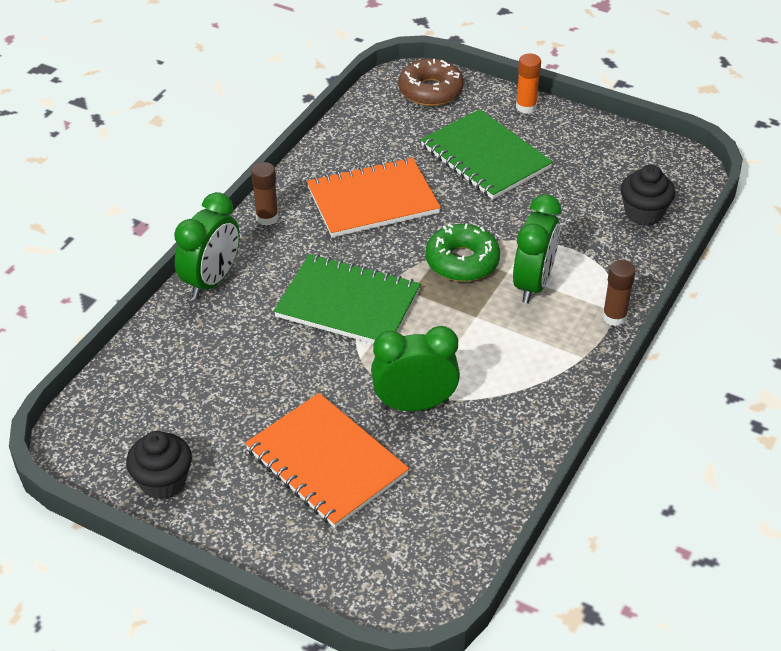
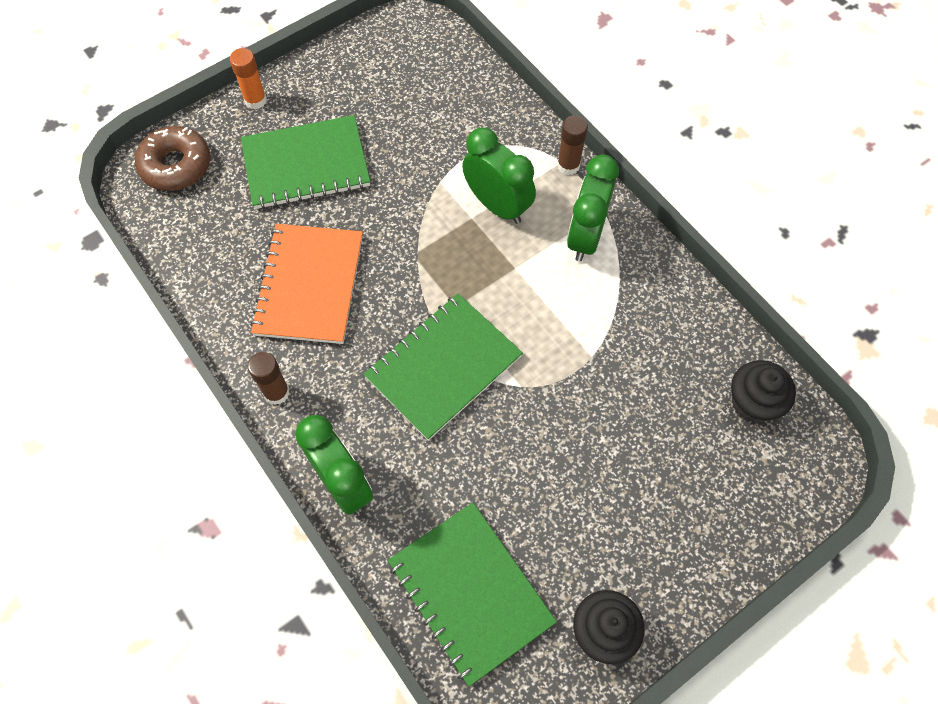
camera: 65 degrees left, 20 degrees up
(157, 386) = (470, 592): none -> green notebook
(326, 462) = (639, 469): orange notebook -> none
(414, 404) = (600, 365): green clock -> green clock (585, 236)
(462, 261) = (438, 247): green donut -> none
(643, 213) = (454, 83): black cupcake -> black cupcake (753, 402)

